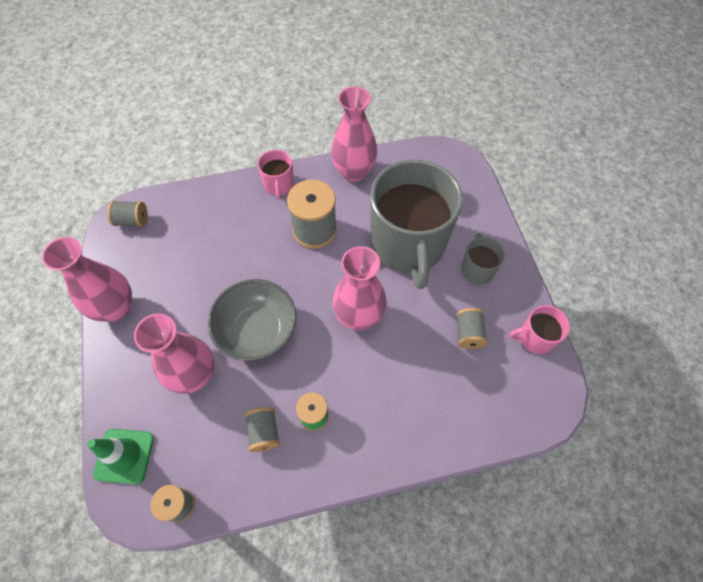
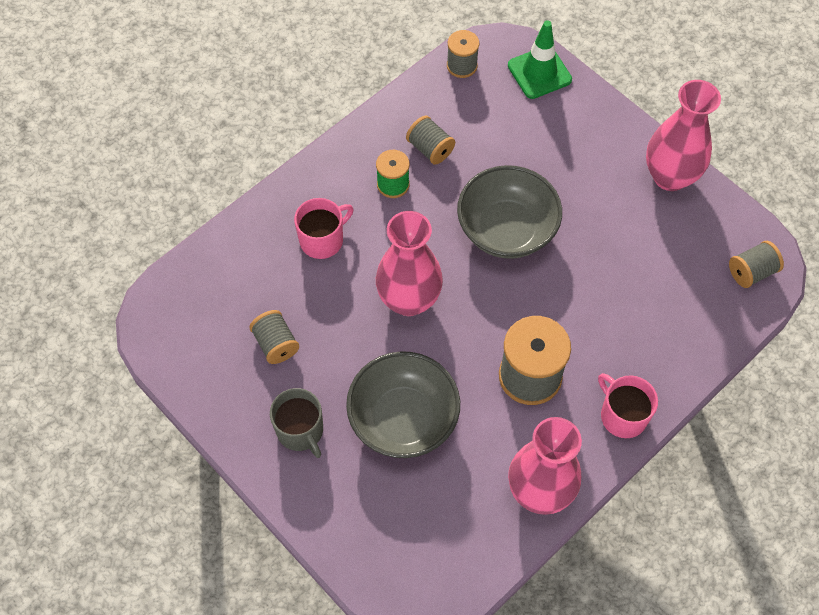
camera: 150 degrees right, 0 degrees up
(194, 375) = (535, 160): pink vase -> none
(408, 244) = (403, 419): grey mug -> grey bowl
(535, 337) = (197, 378): pink mug -> pink mug (322, 240)

